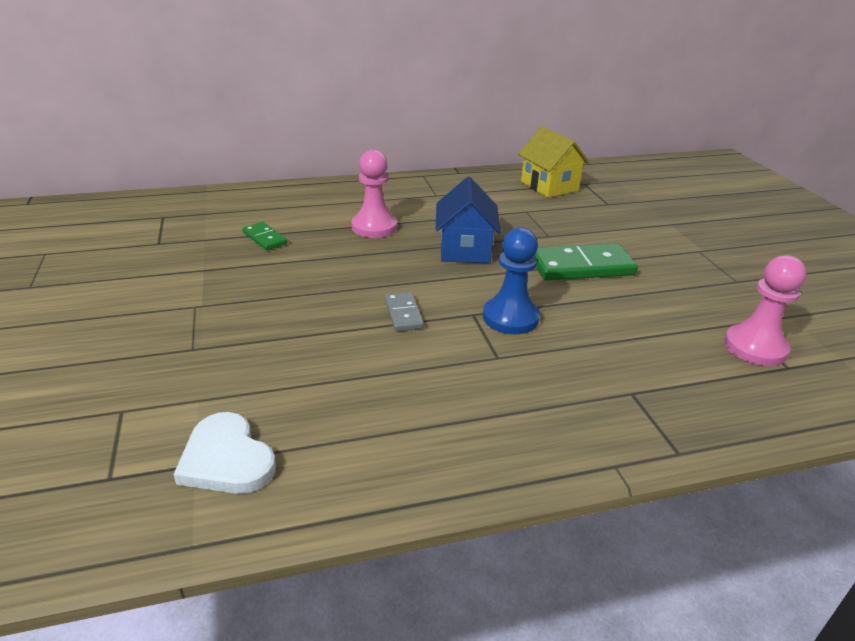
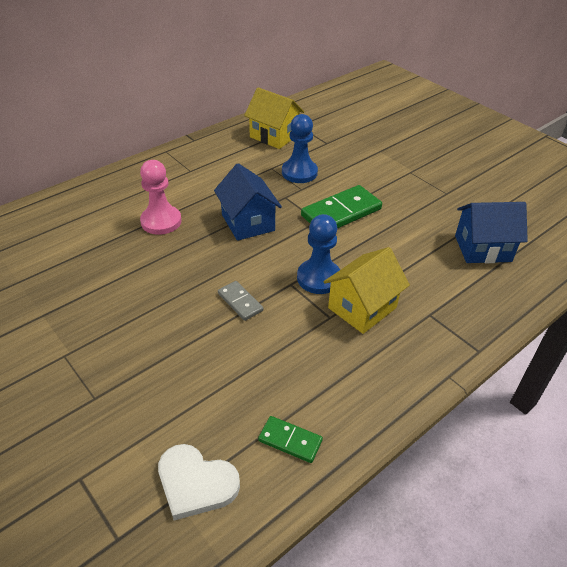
camera: 25 degrees left, 10 degrees up
(264, 238) = (74, 263): green domino -> green domino (290, 441)
(544, 360) = (362, 308): none -> yellow house
(556, 221) = (299, 172): none -> blue pawn
(755, 347) = (482, 248): pink pawn -> blue house

